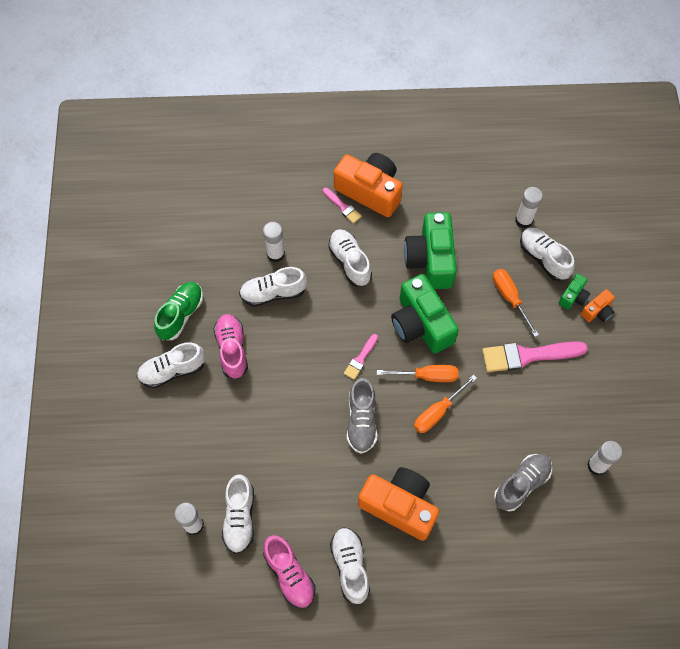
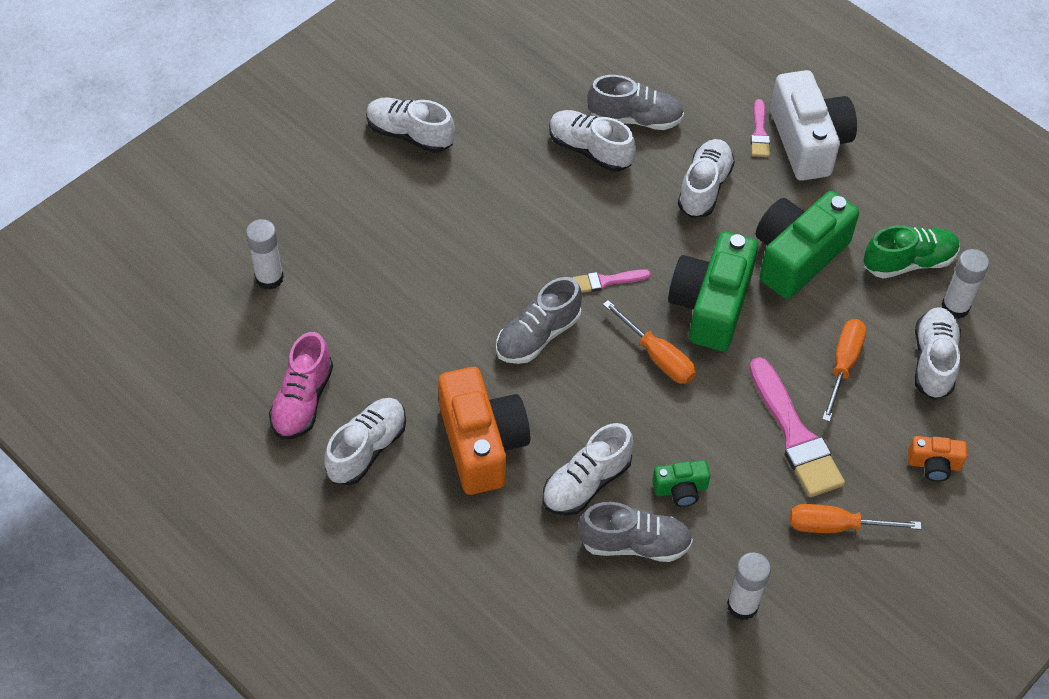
camera: 45 degrees right, 10 degrees down
(181, 315) = (476, 95): green shoe -> green shoe (908, 262)
(232, 349) = (488, 165): pink shoe -> none
(239, 517) = (317, 311): white shoe -> white shoe (586, 483)
(275, 254) = (635, 119): white glue stick -> grey shoe
(370, 191) = (808, 141): orange camera -> white camera
(438, 412) = (627, 398): orange screwdriver -> orange screwdriver (836, 526)
(528, 355) = (795, 435): pink brush -> pink brush turned 150 degrees counterclockwise
(573, 296) = (922, 426): green camera -> green camera (680, 489)

